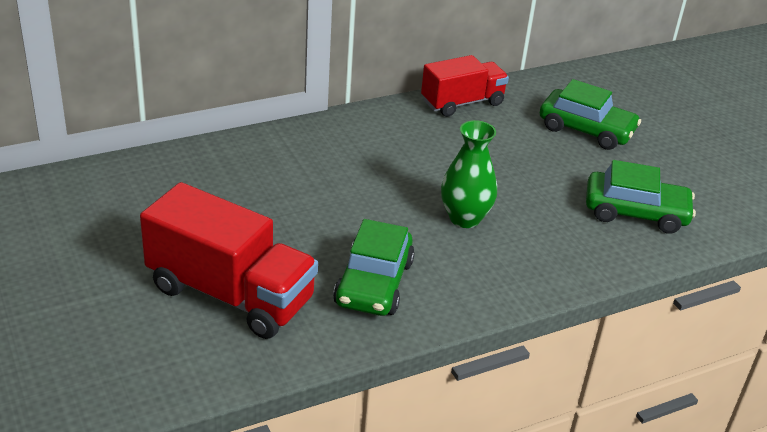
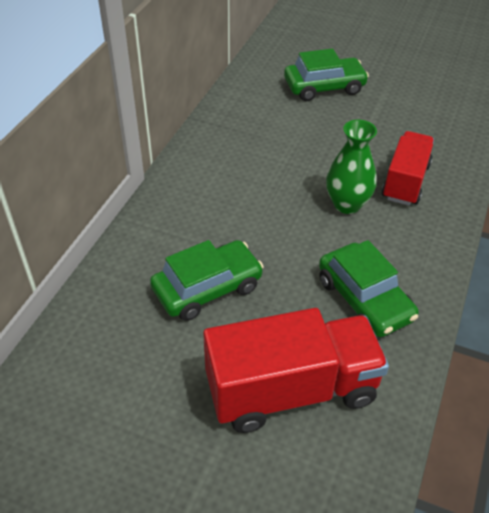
camera: 40 degrees left, 10 degrees up
(462, 103) = (227, 114): red truck -> red truck (405, 182)
(635, 212) = (425, 130): green car -> green car (207, 288)

